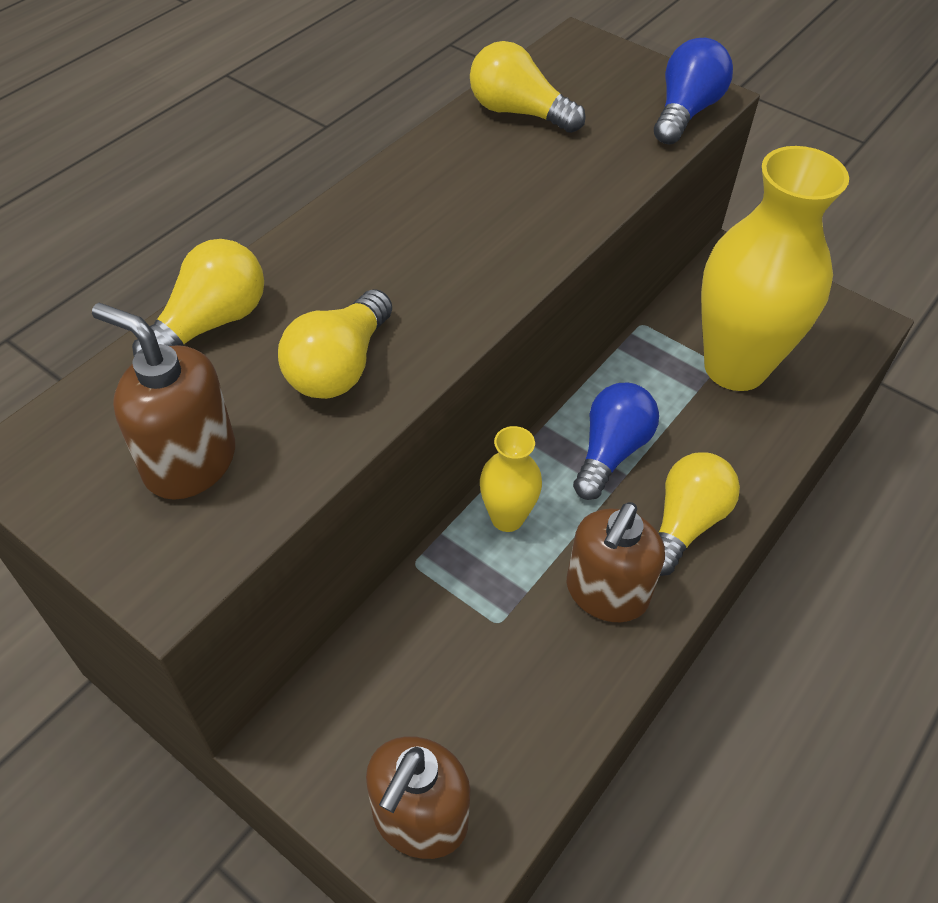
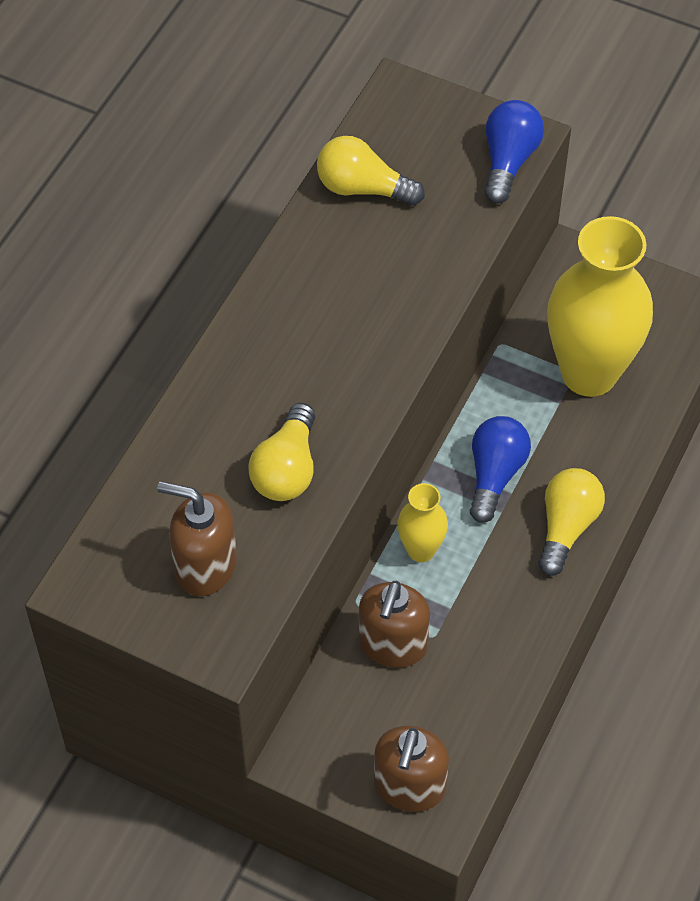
camera: 10 degrees left, 5 degrees up
(211, 323) = (176, 451): yellow light bulb -> none
(606, 593) = (513, 597): brown soap dispenser -> brown soap dispenser (392, 645)

